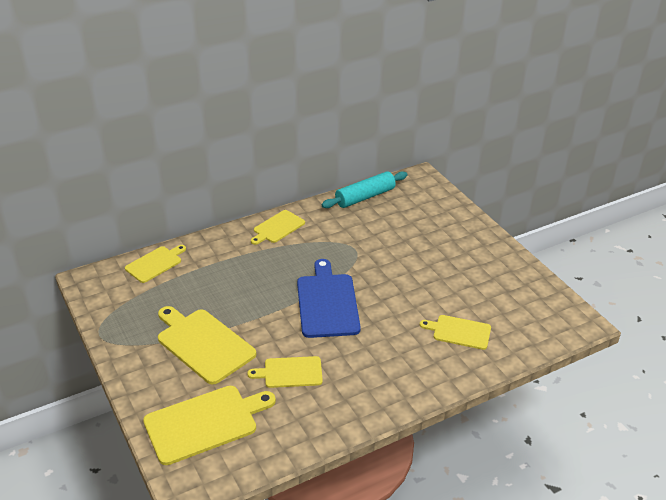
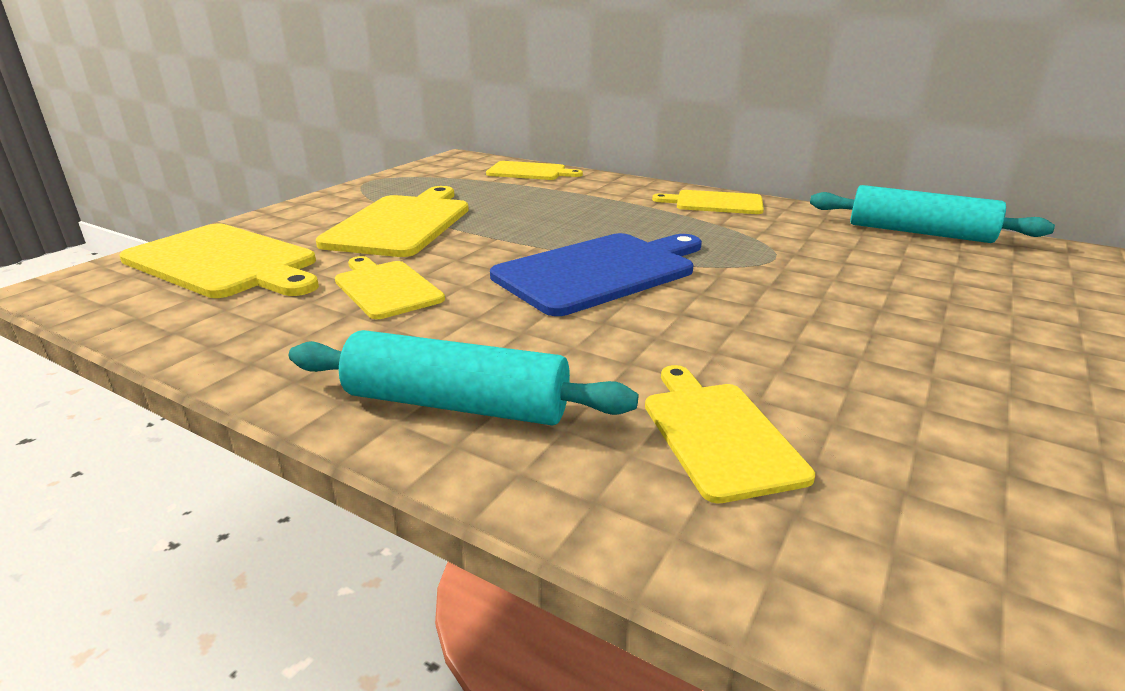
camera: 60 degrees right, 10 degrees down
(405, 380) = (457, 404): none -> turquoise rolling pin

